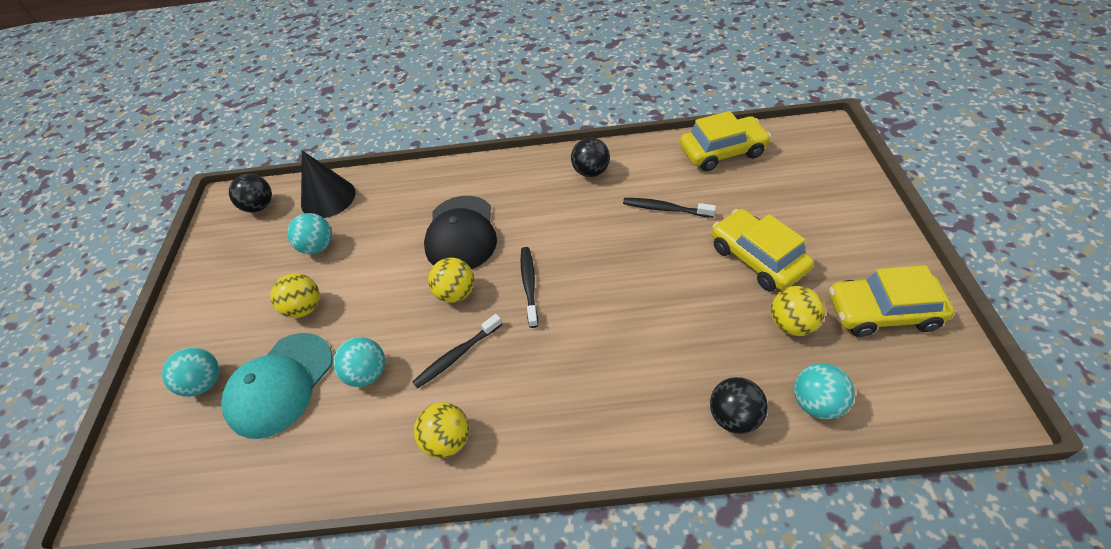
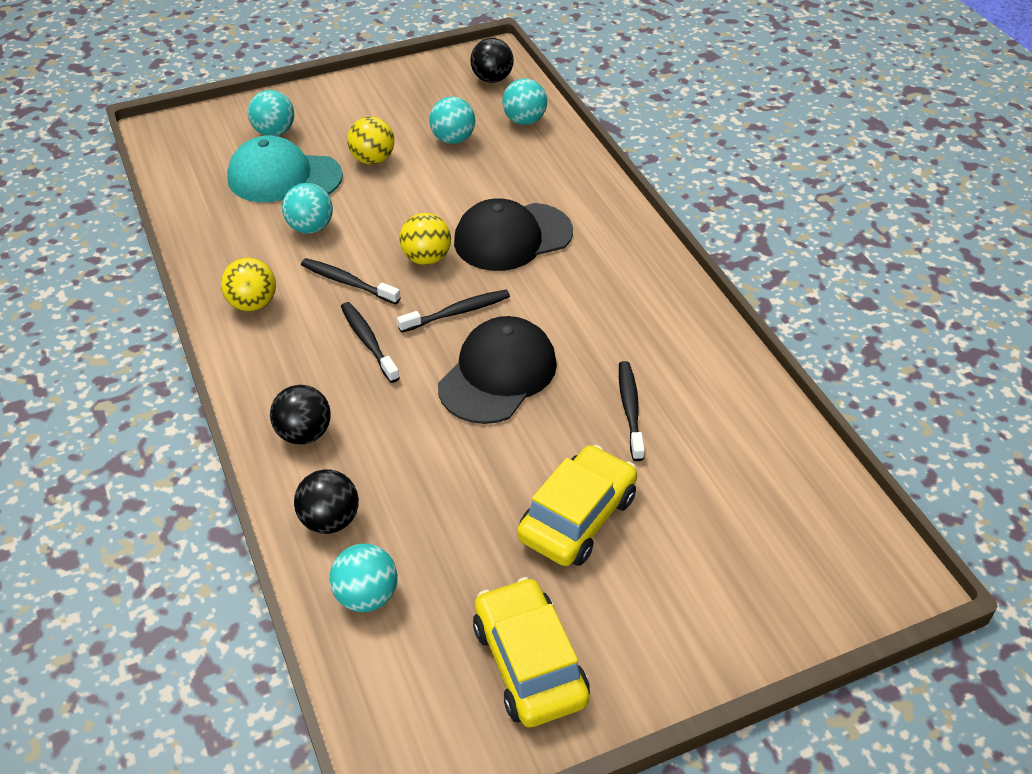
camera: 65 degrees right, 5 degrees down
(328, 198) = (524, 121): black cone -> turquoise ball
(537, 352) = (368, 342): none -> black toothbrush
(591, 172) = (668, 323): black ball -> black ball (304, 434)
(607, 273) = (498, 374): none -> black cap
(722, 151) = (778, 453): yellow car -> none
(791, 324) = (477, 563): yellow ball -> none

